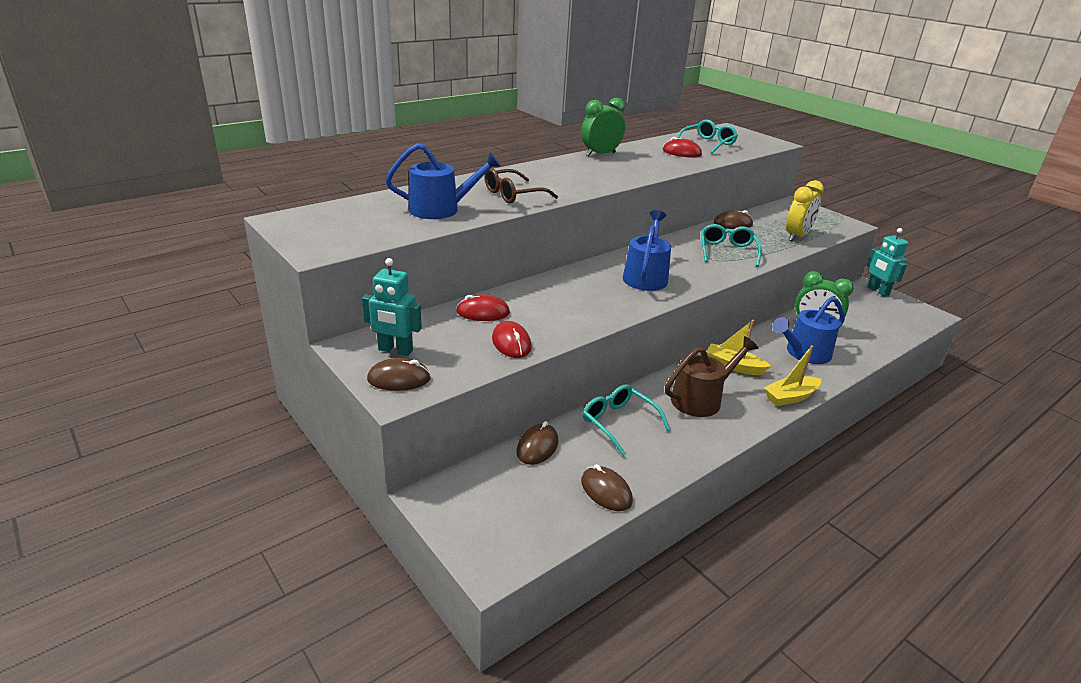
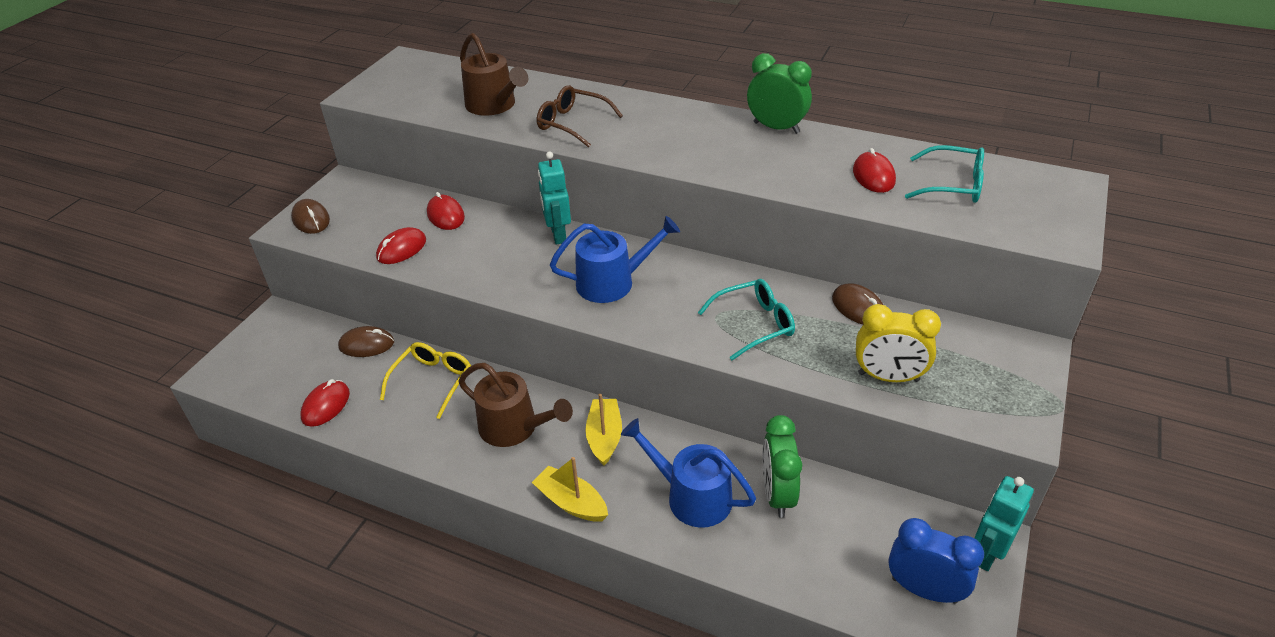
camera: 65 degrees right, 10 degrees up
(395, 350) = (351, 201): turquoise robot -> turquoise robot (558, 235)
(440, 209) = (494, 105): blue watering can -> brown watering can
(606, 491) = (326, 405): brown mouse -> red mouse
(619, 423) = (432, 381): turquoise glasses -> yellow glasses
(897, 314) = (924, 590): none -> blue clock

